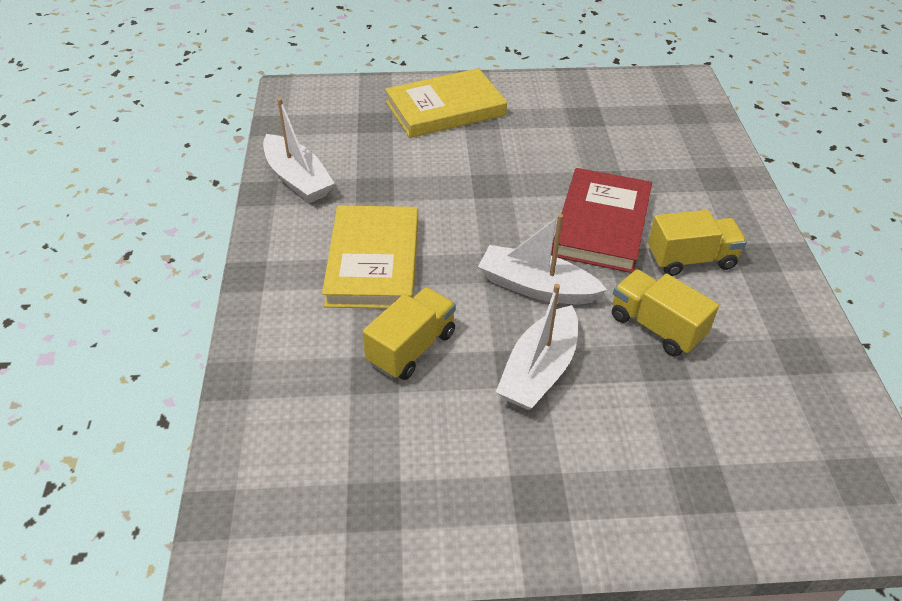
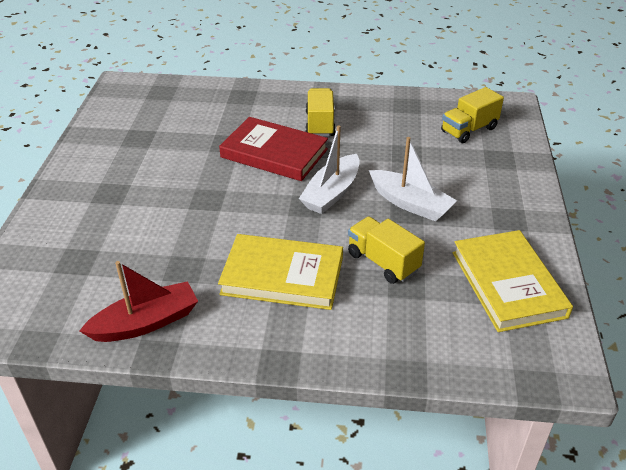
camera: 80 degrees left, 5 degrees down
(298, 179) = (146, 322): white boat -> red boat
(445, 108) = (82, 212): yellow book -> yellow book (508, 284)
(656, 327) = (378, 150): yellow truck -> yellow truck (469, 130)

